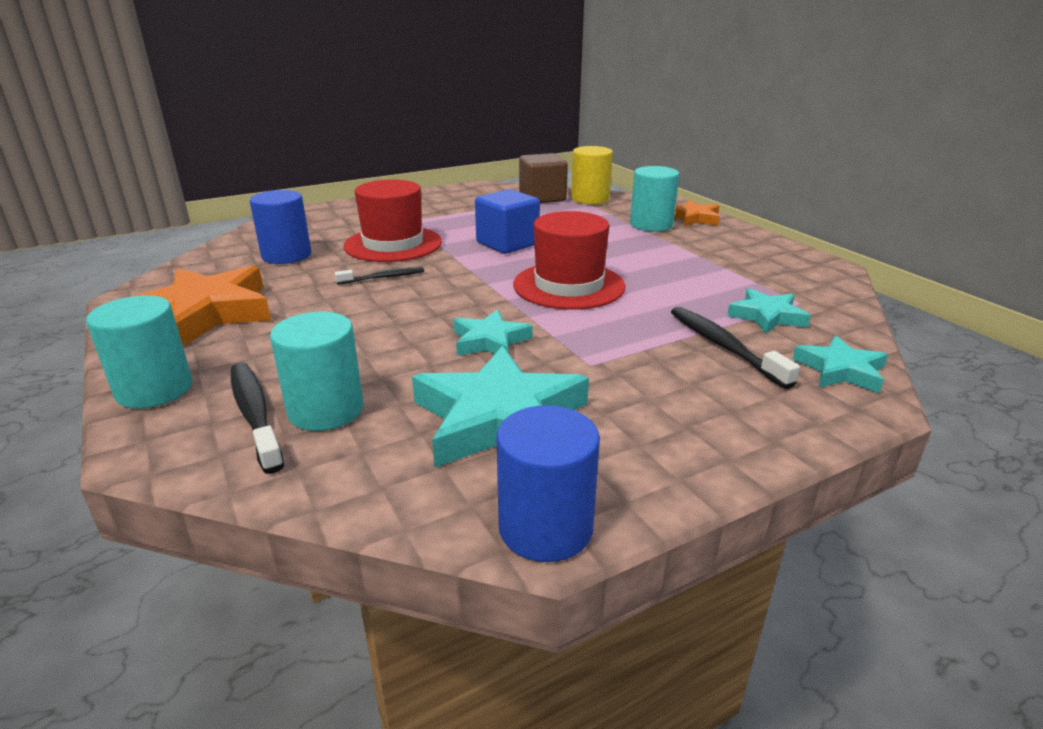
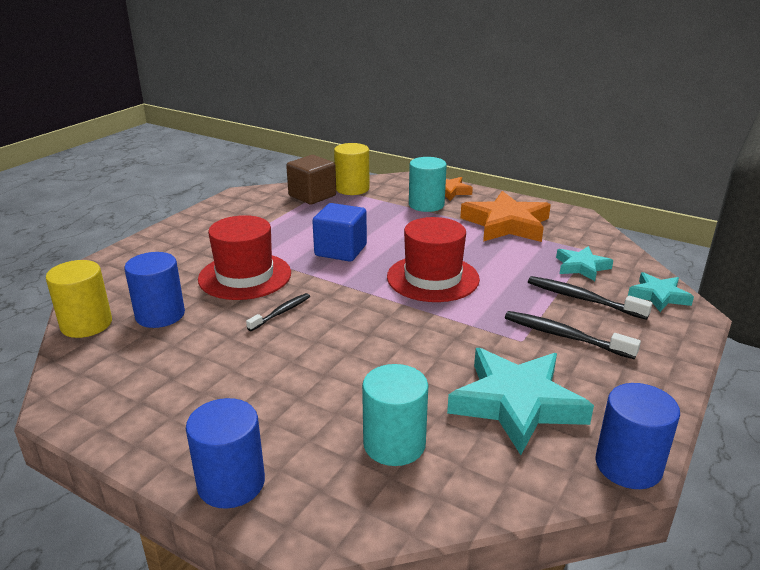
camera: 30 degrees left, 0 degrees up
(154, 390) = (231, 483): turquoise cylinder -> blue cylinder
(205, 313) = (168, 397): orange star -> orange star (506, 224)
(227, 249) = (86, 324): none -> yellow cylinder
(255, 414) = (346, 469): black toothbrush -> black toothbrush (564, 336)
(490, 341) = (436, 344): turquoise star -> none

